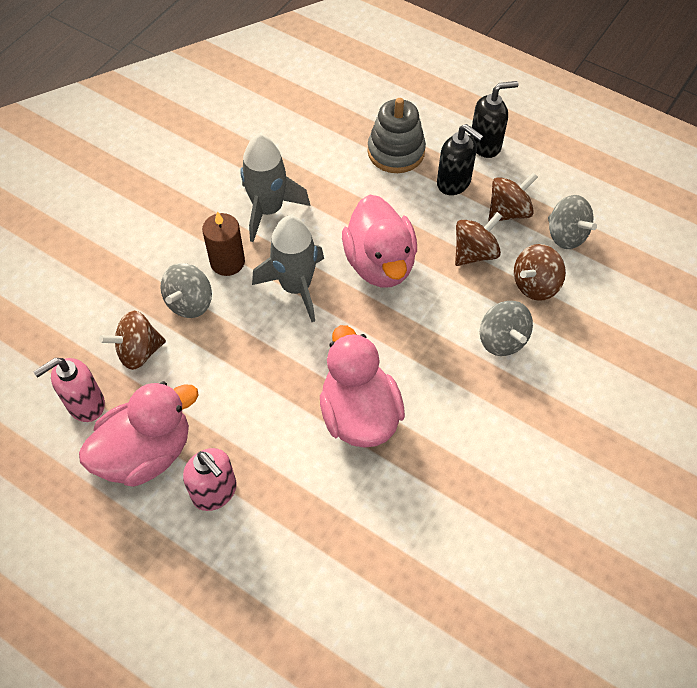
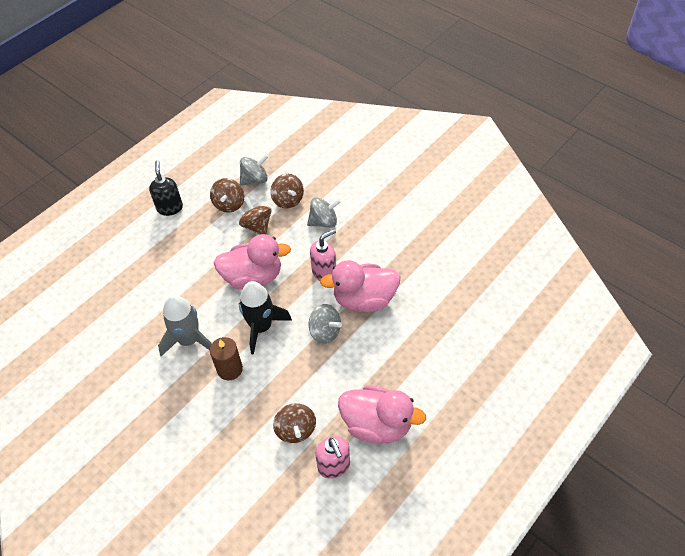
camera: 80 degrees left, 5 degrees down
(146, 453) = (377, 424): pink duck -> pink duck turned 135 degrees clockwise
(190, 303) = (260, 395): grey spinning top -> grey spinning top (325, 332)
(215, 492) = (409, 383): pink soap dispenser -> pink soap dispenser (324, 272)
(296, 287) = (261, 327): grey rocket -> black rocket
(396, 152) = (159, 258): grey stacking toy -> none
(454, 183) = (197, 229): black soap dispenser -> none
(508, 212) = (229, 204): brown spinning top -> brown spinning top turned 150 degrees counterclockwise

